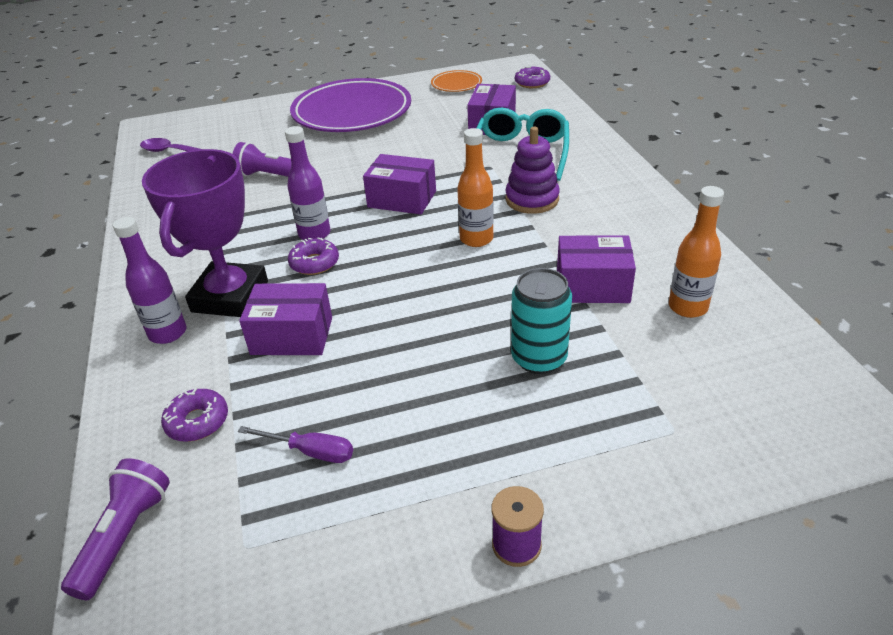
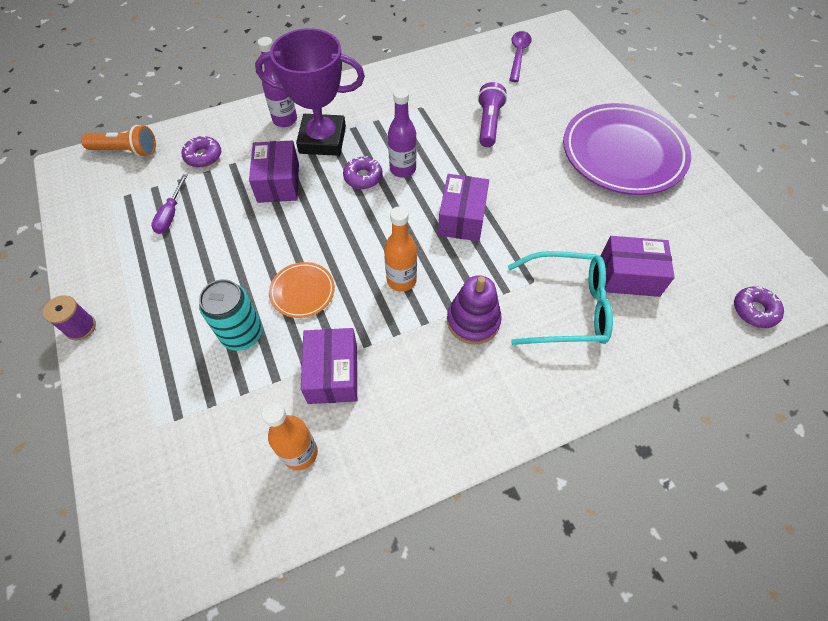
camera: 80 degrees right, 20 degrees up
(125, 536) = (126, 151): purple flashlight -> orange flashlight
(456, 84) = (721, 233): orange plate -> orange plate (302, 292)

